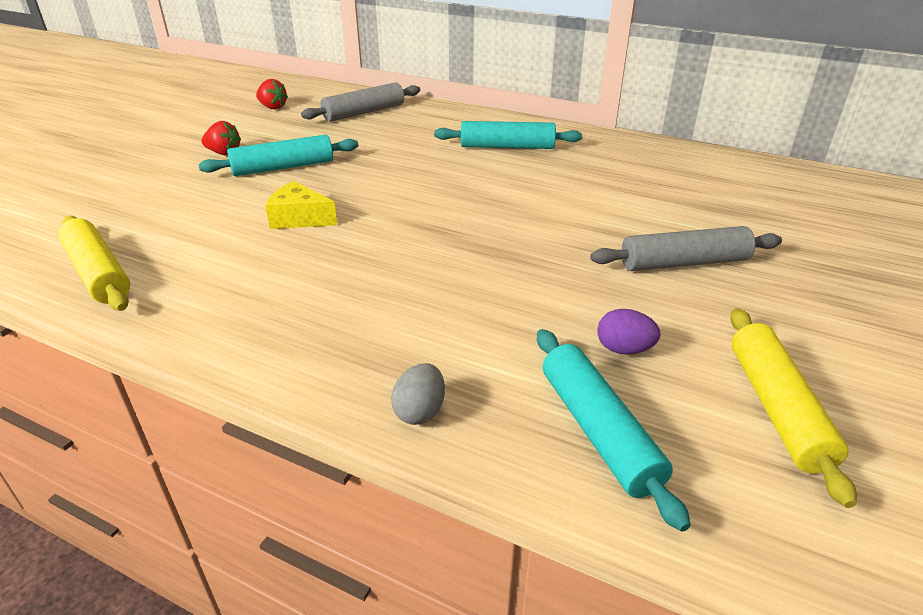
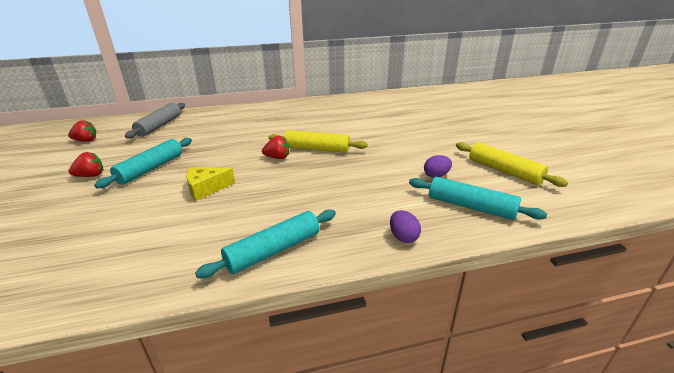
camera: 40 degrees left, 5 degrees down
(99, 273) = (106, 276): yellow rolling pin -> yellow rolling pin (317, 149)
(420, 411) = (403, 237): grey egg -> purple egg
(433, 211) = (277, 157): none -> red strawberry
(507, 147) = (269, 118): turquoise rolling pin -> turquoise rolling pin (273, 250)
(684, 263) = (409, 138): grey rolling pin -> none

